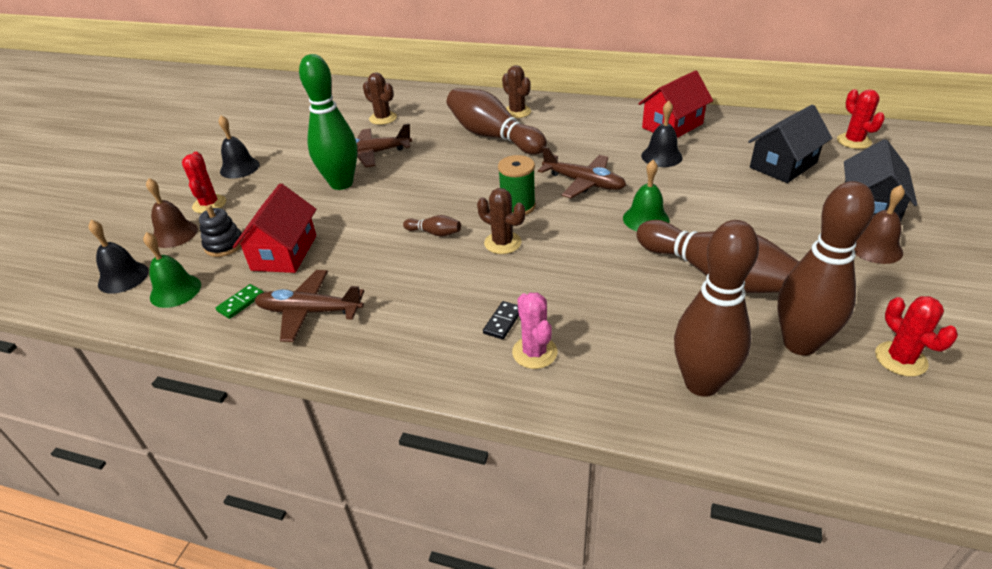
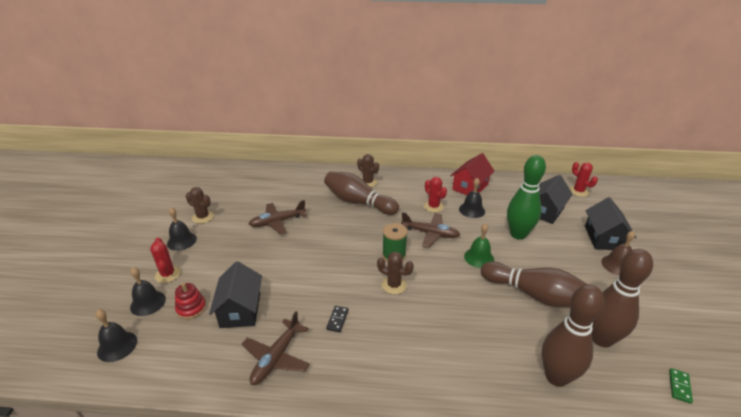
camera: 15 degrees left, 5 degrees down
(174, 234) = (148, 303): brown bell -> black bell
(175, 291) = (165, 353): green bell -> none
(224, 245) = (191, 308): black stacking toy -> red stacking toy
(241, 303) = (221, 357): green domino -> green domino (679, 386)
(284, 253) = (240, 310): red house -> black house
(309, 312) = (276, 357): brown plane -> brown plane turned 60 degrees counterclockwise
(341, 183) = (264, 248): green bowling pin -> green bowling pin (518, 234)
(383, 118) = (276, 193): brown cactus -> brown cactus (203, 217)
(434, 233) = (345, 282): brown bowling pin -> none
(503, 322) = (416, 347): black domino -> black domino (337, 320)
(534, 352) = (445, 369): pink cactus -> none
(900, 359) = (660, 342): red cactus -> red cactus (433, 206)

